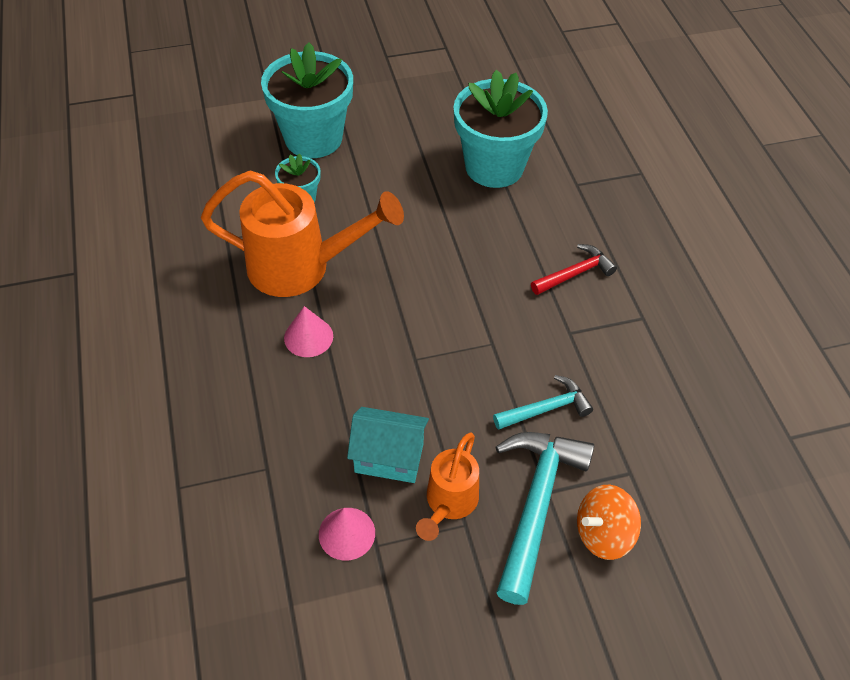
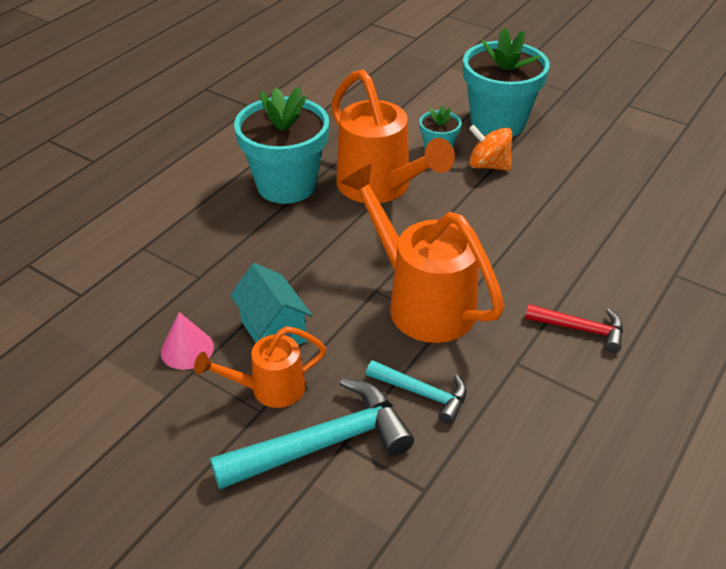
camera: 50 degrees right, 10 degrees down
(308, 337) = (327, 228): pink cone -> none
(457, 340) = (422, 302): none -> orange watering can
(494, 167) = (615, 219): turquoise flower pot -> turquoise flower pot (286, 185)
(603, 534) = (342, 507): orange spinning top -> orange spinning top (488, 165)

